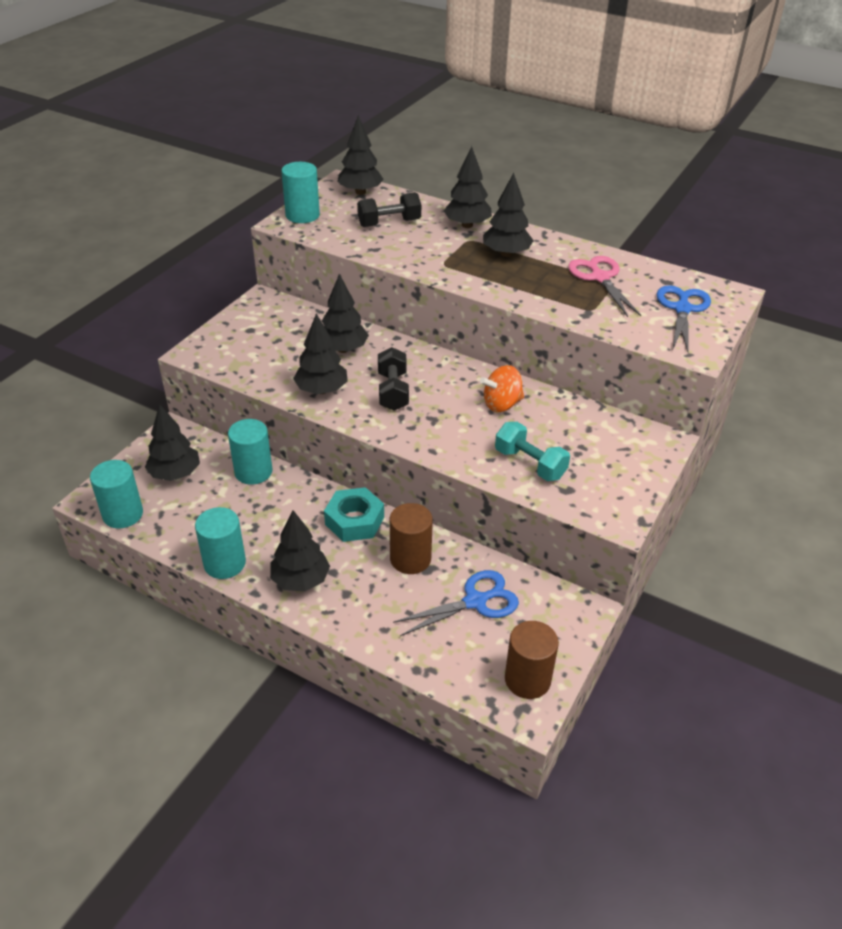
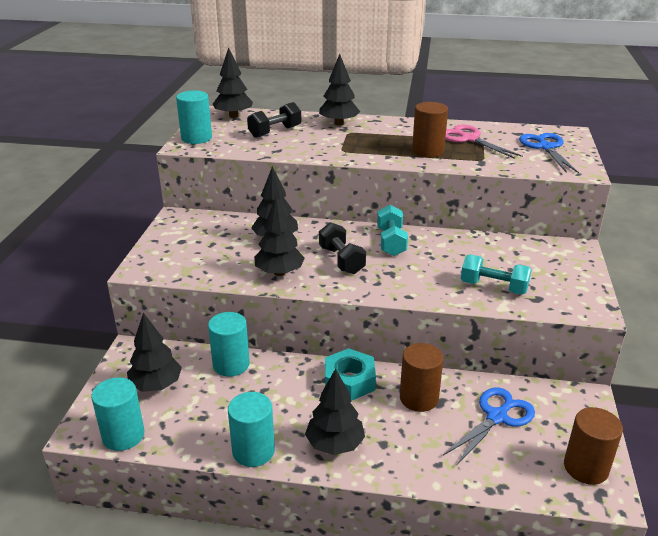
camera: 20 degrees left, 10 degrees down
(460, 382) = (391, 242): none -> turquoise dumbbell
(501, 404) = (436, 250): orange spinning top -> none
(506, 254) = (385, 136): black tree -> none
(537, 285) = (427, 151): none -> brown cylinder

